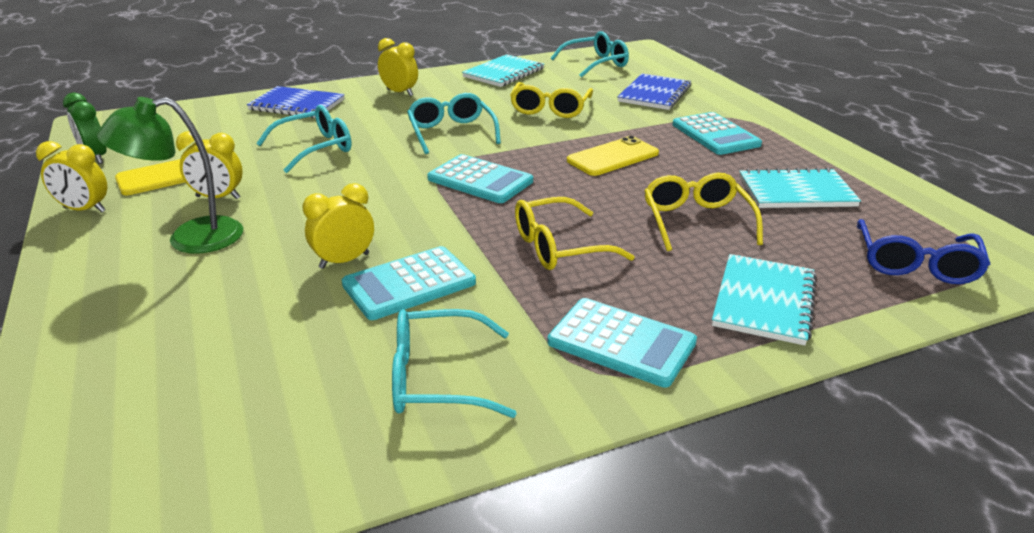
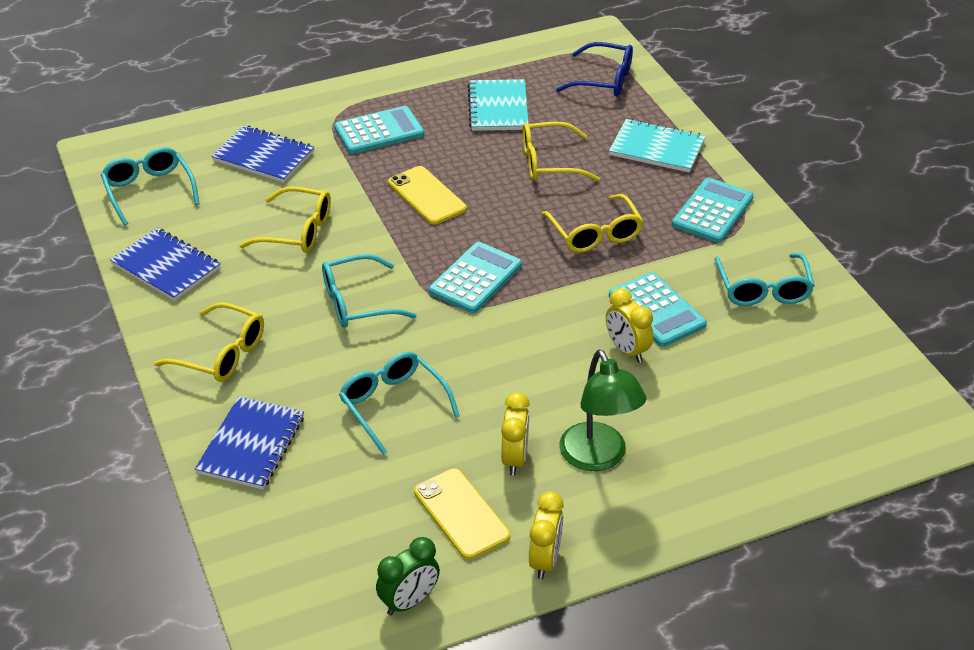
camera: 90 degrees left, 10 degrees up
(400, 92) = (222, 354): yellow clock -> yellow glasses
(503, 73) = (166, 266): turquoise notebook -> blue notebook

